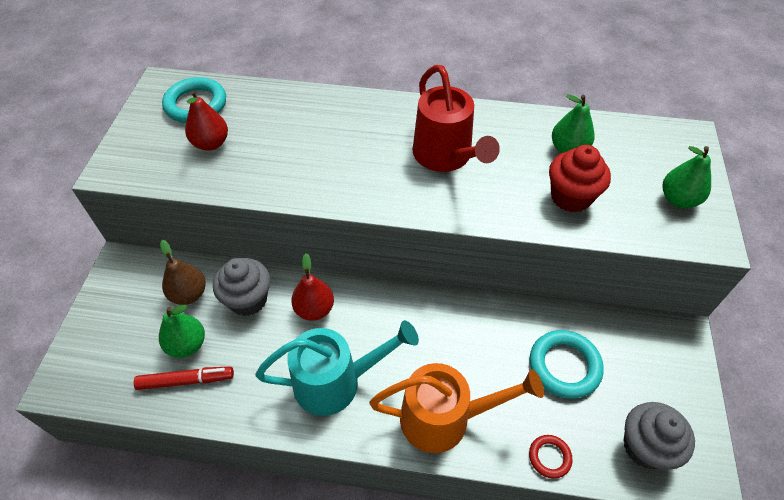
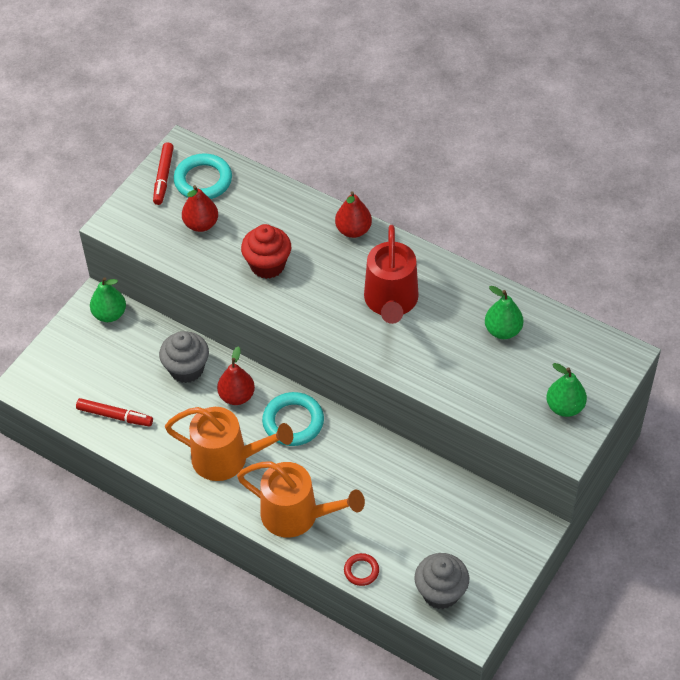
camera: 25 degrees right, 0 degrees up
(152, 113) = (163, 177): none -> red marker
(187, 345) = (125, 389): green pear -> green pear (110, 314)
(189, 294) = (141, 347): brown pear -> none
(337, 382) = (228, 458): turquoise watering can -> orange watering can
(370, 105) = (353, 230): none -> red pear
(564, 366) = (416, 514): turquoise ring -> turquoise ring (293, 422)
(571, 197) = (473, 373): red cupcake -> red cupcake (267, 265)

